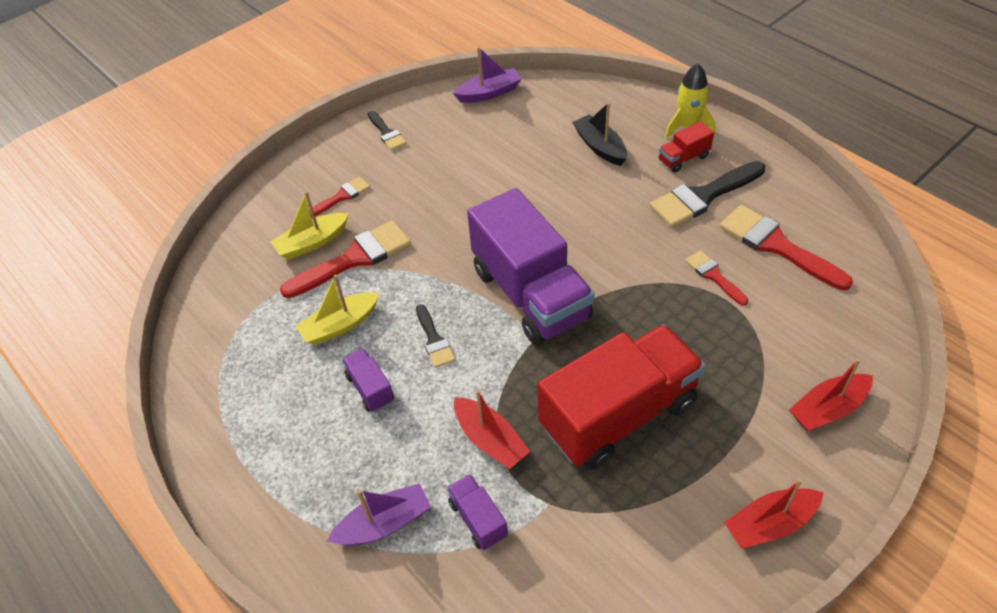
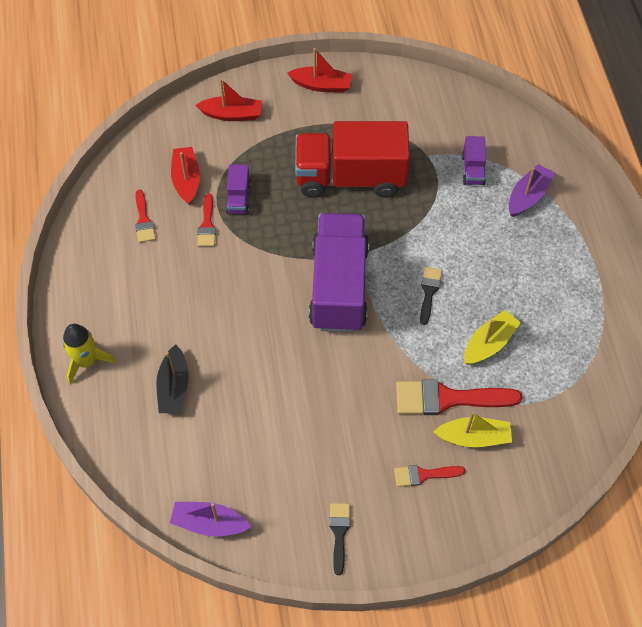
camera: 150 degrees left, 10 degrees up
(340, 325) = (489, 343): yellow boat -> yellow boat turned 45 degrees counterclockwise
(370, 388) = (493, 282): purple truck -> purple truck (238, 198)
(384, 524) = (528, 196): purple boat -> purple boat turned 120 degrees clockwise
(490, 440) = (437, 206): red boat -> red boat (186, 180)
(683, 158) = (124, 332): red truck -> none
(703, 196) = (147, 288): black brush -> none
(776, 245) = (144, 220): red brush -> red brush, size x0.54

